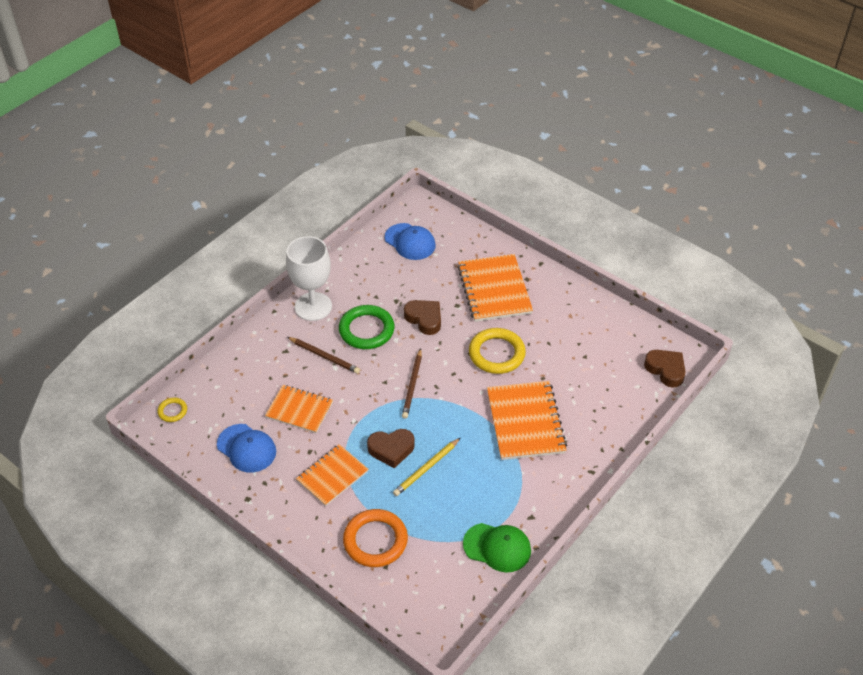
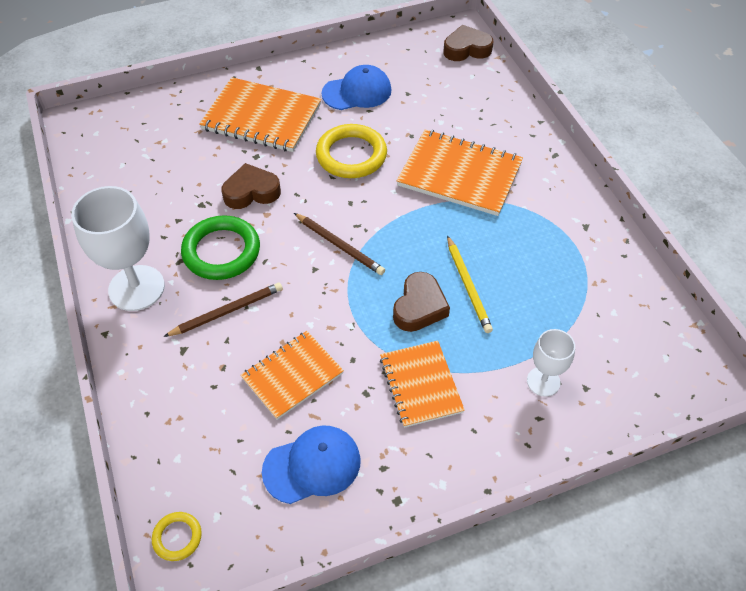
camera: 60 degrees left, 5 degrees up
(375, 540) = (543, 381): orange ring -> white goblet
(410, 242) = (125, 153): blue cap -> blue cap (357, 92)
(497, 547) = (611, 272): green cap -> none

